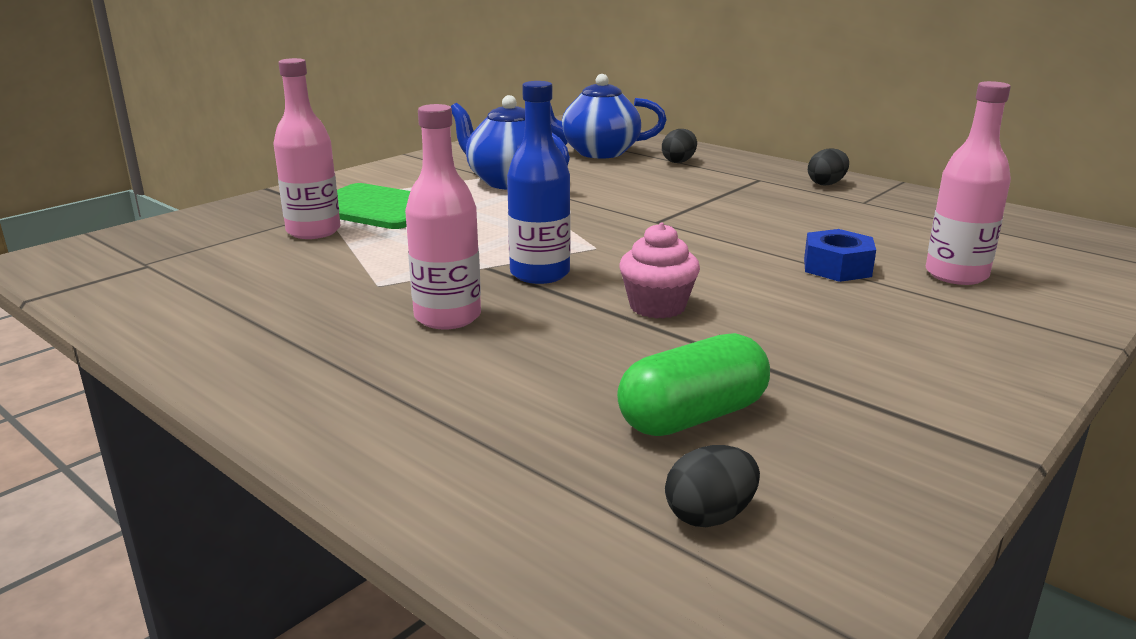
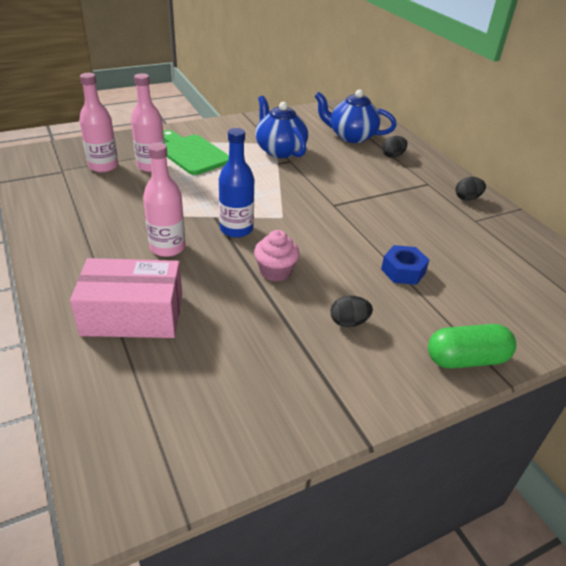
camera: 20 degrees right, 15 degrees up
(477, 411) = (133, 315): none -> pink box
(692, 416) = (226, 352): green capsule -> green capsule (466, 359)
(710, 516) = (181, 414): black egg -> black egg (348, 322)
(956, 275) = (470, 298): pink bottle -> pink bottle (103, 166)

